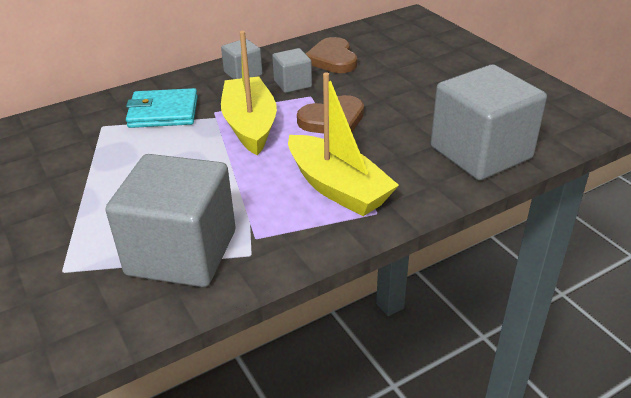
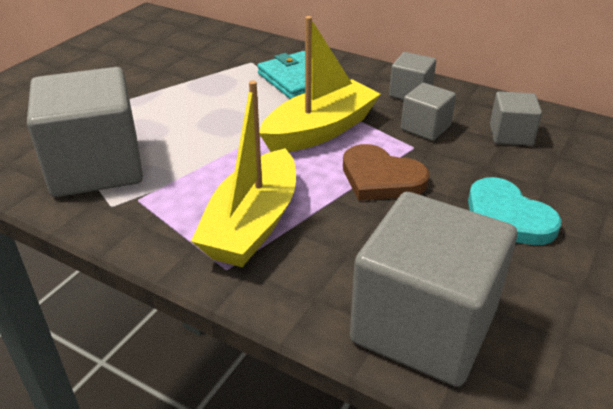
camera: 60 degrees right, 0 degrees up
(332, 59) = (510, 135): brown heart -> grey cube
(410, 92) = (506, 217): none -> turquoise heart

